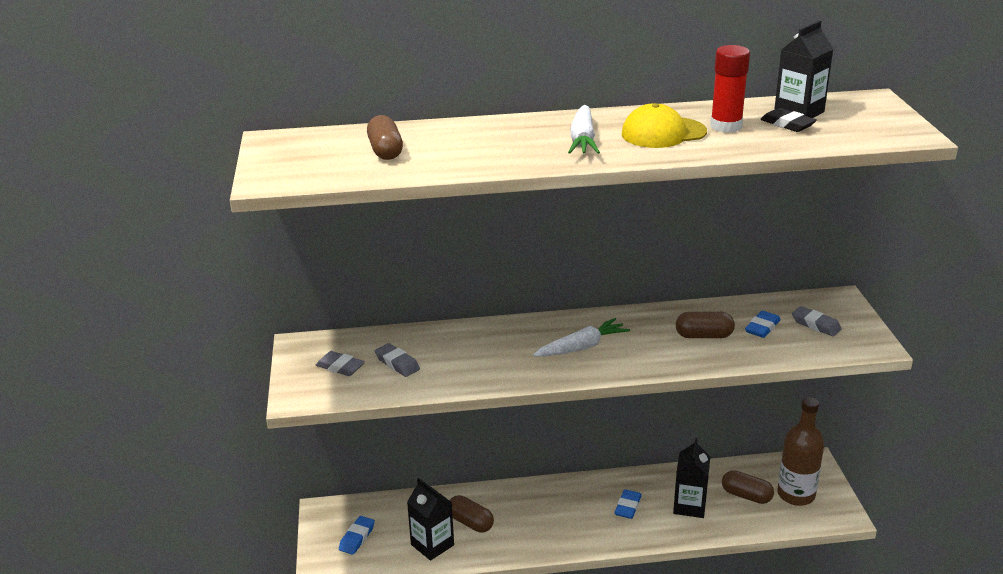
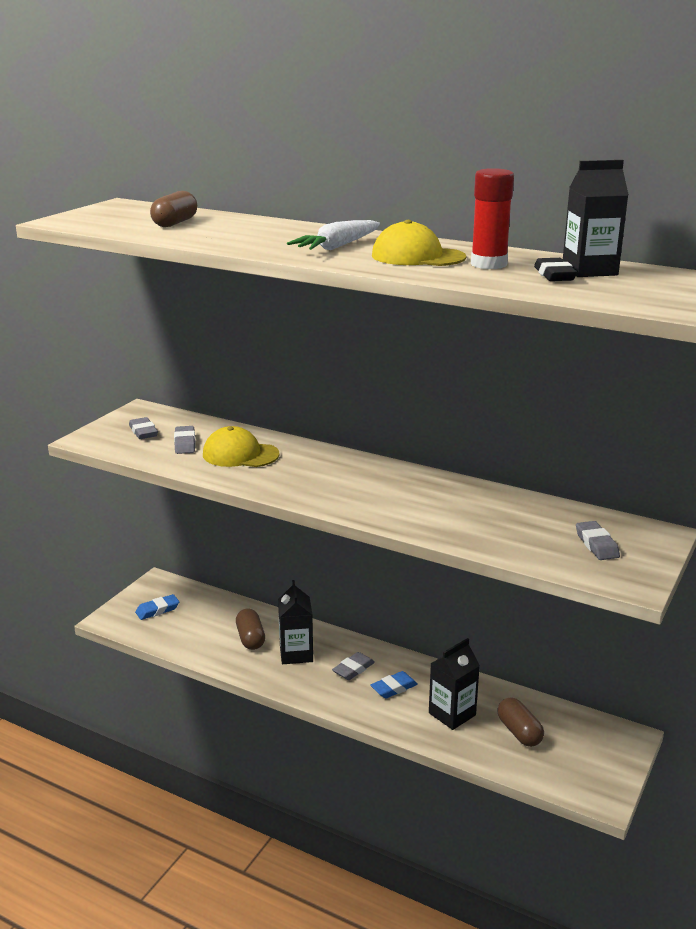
camera: 35 degrees right, 5 degrees down
(432, 545) = (203, 640): black carton -> black carton (296, 654)
(462, 354) = (240, 454): none -> yellow cap
(581, 347) = (342, 483): white carrot -> none
(581, 507) = (353, 669): none -> grey eraser
(704, 336) = (465, 513): brown capsule -> none
(762, 327) = (535, 527): blue eraser -> none
(796, 494) = (573, 755): brown bottle -> none

